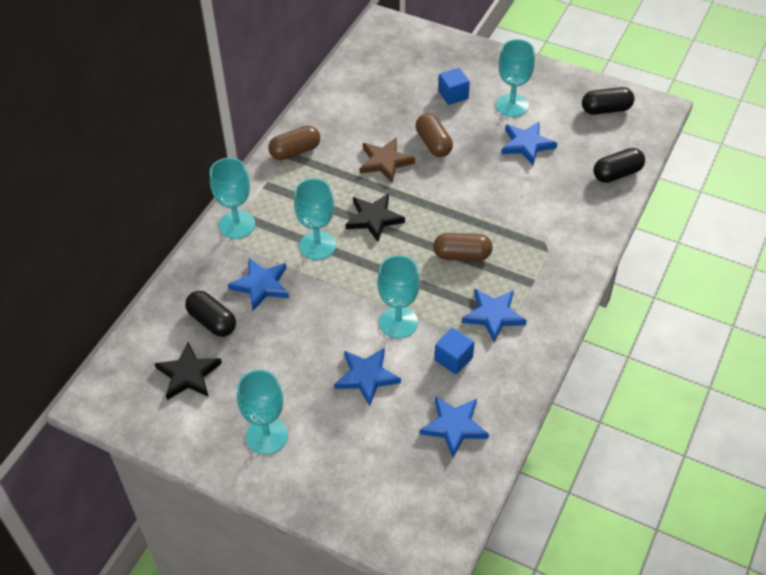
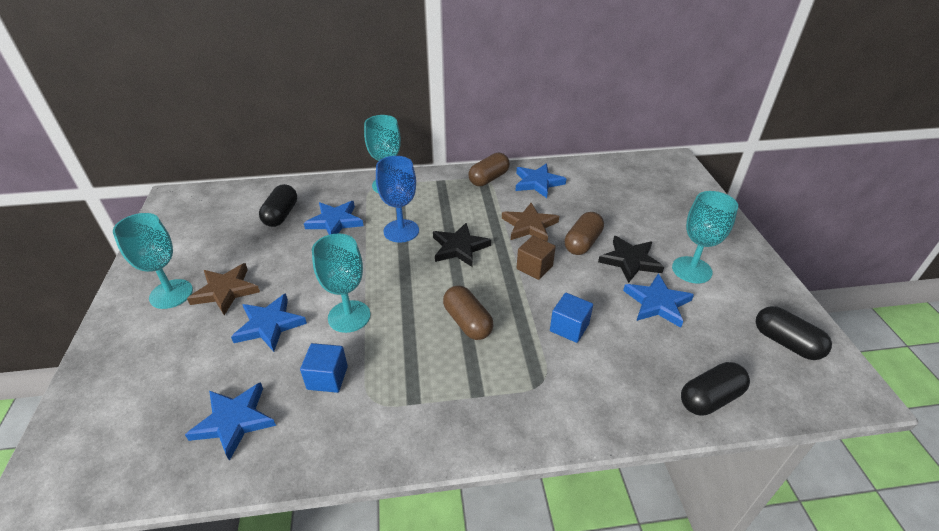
camera: 55 degrees right, 10 degrees down
(188, 374) = (220, 226): black star -> black star (630, 261)
(295, 151) = (489, 179): brown capsule -> brown capsule turned 75 degrees counterclockwise
(296, 395) = (225, 291): none -> brown star
(317, 245) = (401, 231): turquoise goblet -> blue goblet
(436, 187) = (534, 267): none -> brown cube
(453, 95) = (653, 229): blue cube -> blue cube (569, 327)
(493, 315) = (407, 383): blue star -> blue star (538, 183)
(617, 174) = (710, 398): black capsule -> black capsule turned 60 degrees counterclockwise

